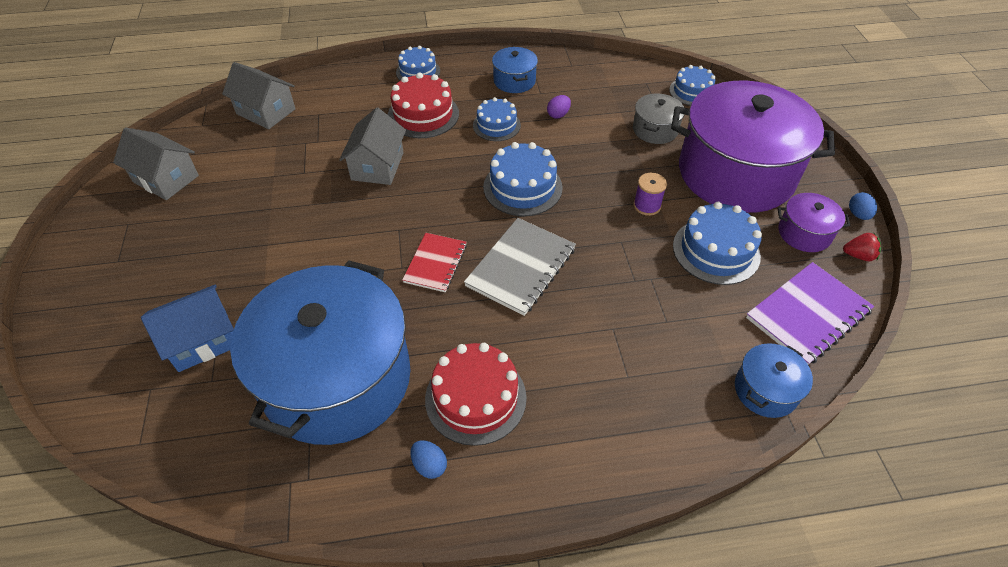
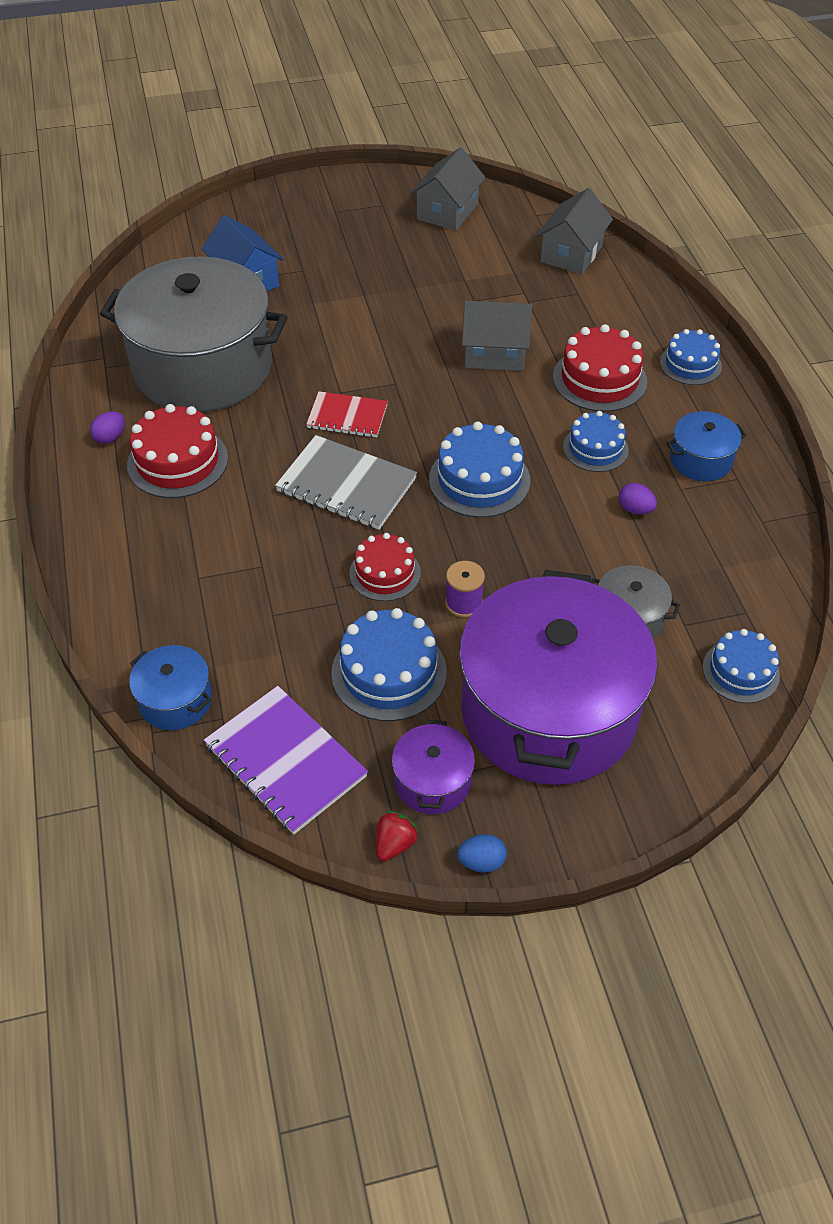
camera: 85 degrees right, 0 degrees up
(337, 378) = (203, 368): blue pot -> grey pot
(429, 465) = (110, 437): blue egg -> purple egg
(619, 248) = (385, 573): none -> red cake
(858, 255) = (394, 844): red strawberry -> red strawberry turned 150 degrees counterclockwise

